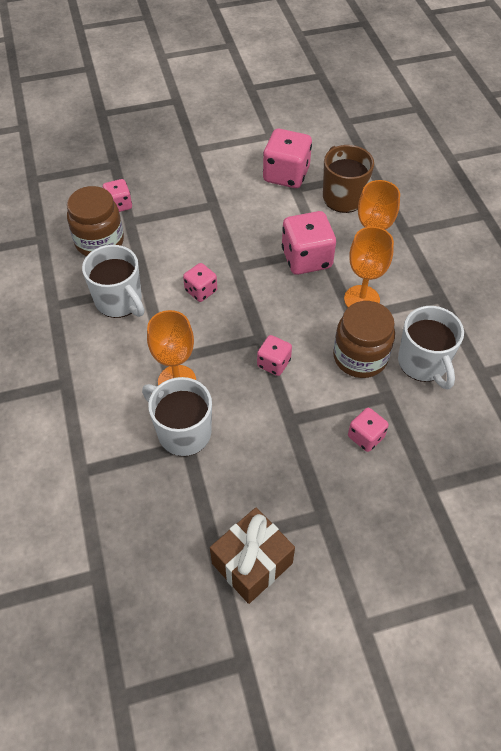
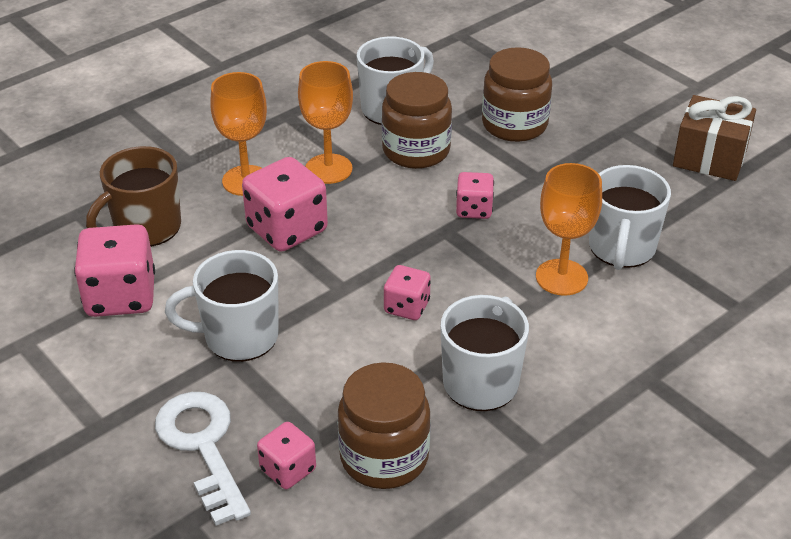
camera: 115 degrees left, 15 degrees down
(156, 180) = (202, 446): none -> white key
(223, 212) = (239, 337): none -> white mug
(366, 437) = (514, 125): pink dice -> brown jar

